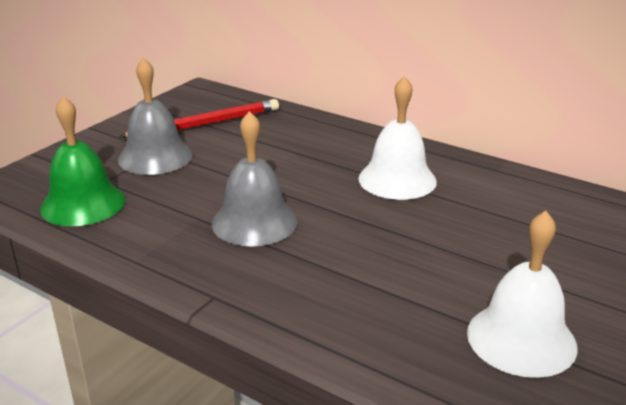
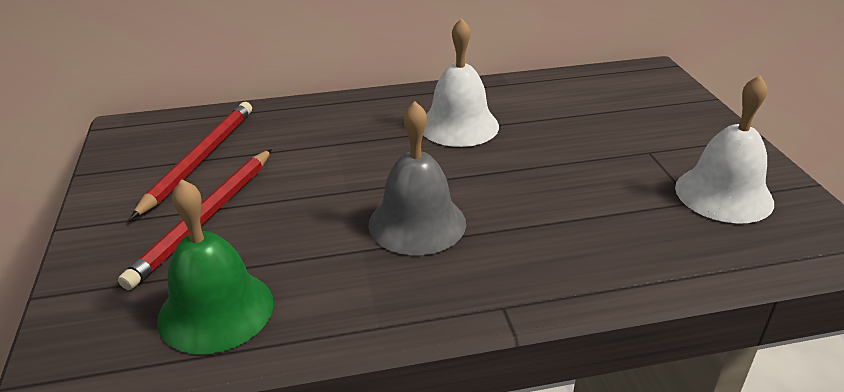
camera: 45 degrees left, 5 degrees up
(155, 157) = (206, 218): grey bell -> red pencil

